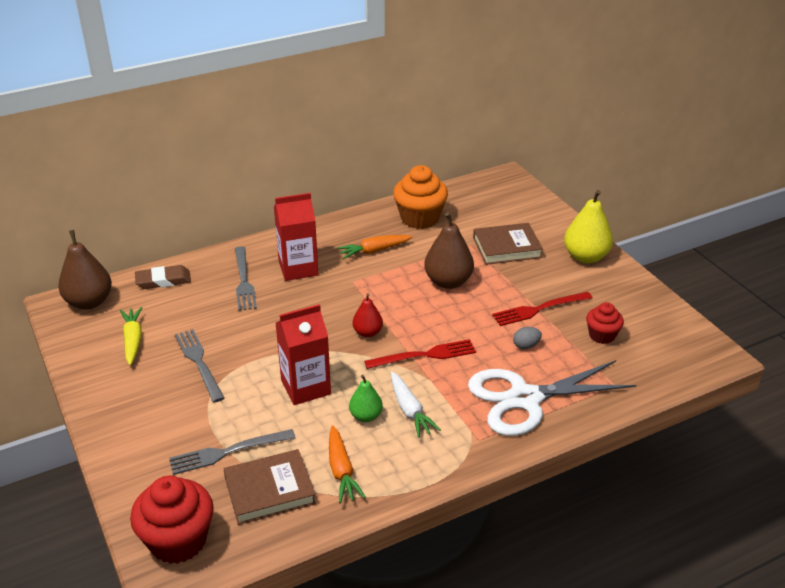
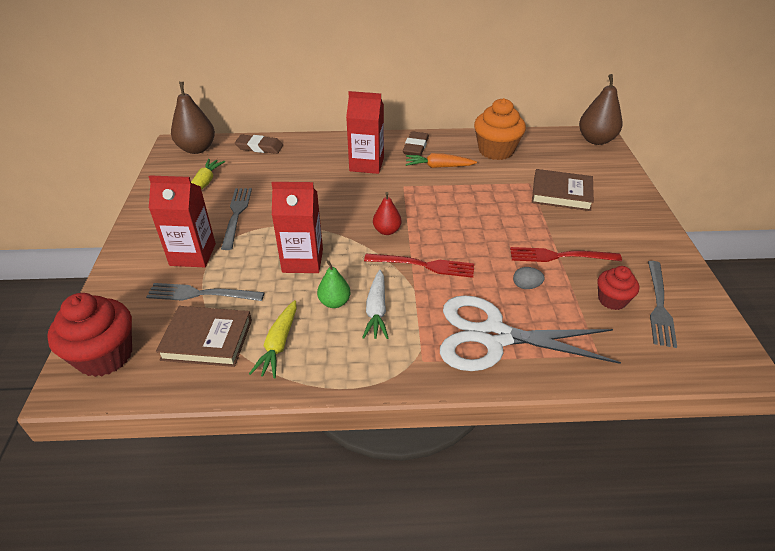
camera: 25 degrees right, 5 degrees up
(185, 417) = (193, 254): none -> red carton
(244, 281) = (317, 163): grey fork -> grey fork (659, 306)
(336, 235) = (415, 147): none -> brown eraser
(341, 470) = (279, 344): orange carrot -> yellow carrot
(448, 282) = (487, 208): brown pear -> brown pear (596, 140)
(585, 257) = (636, 221): yellow pear -> none

